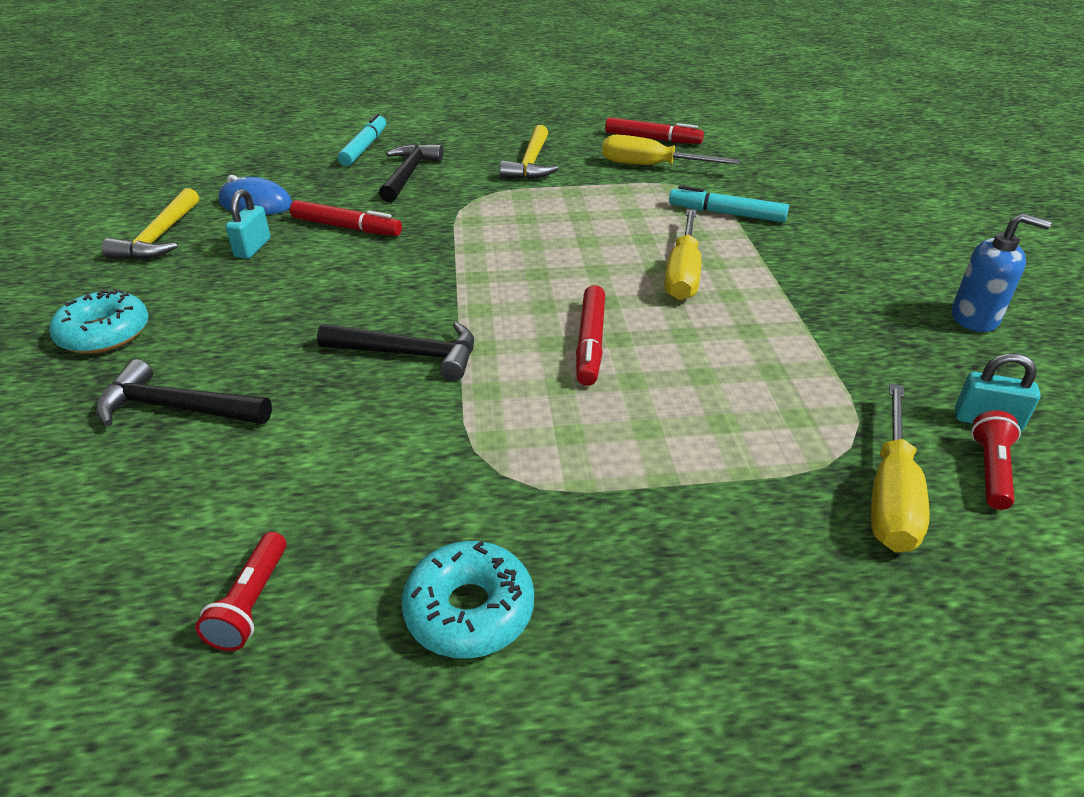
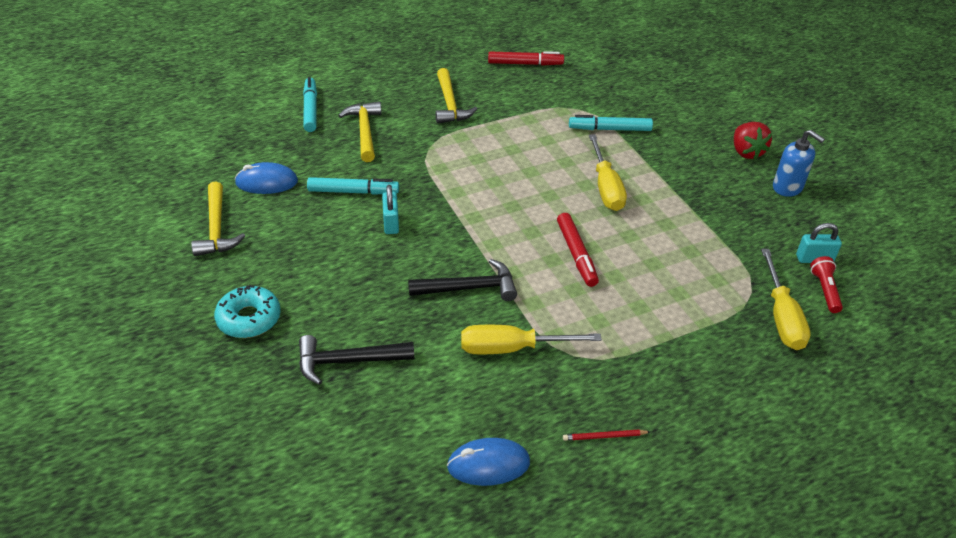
camera: 20 degrees left, 5 degrees up
(251, 603) = (488, 464): red flashlight -> blue mouse
(252, 248) = (297, 224): turquoise padlock -> turquoise padlock (391, 223)
(346, 227) = (353, 191): red marker -> turquoise marker
(408, 174) = (364, 131): black hammer -> yellow hammer
(469, 610) = (604, 436): turquoise donut -> red pencil
(651, 166) = (538, 92): yellow screwdriver -> yellow screwdriver (512, 348)
(922, 266) = (746, 152): none -> red strawberry
(975, 318) = (787, 187): blue soap dispenser -> blue soap dispenser turned 45 degrees clockwise

